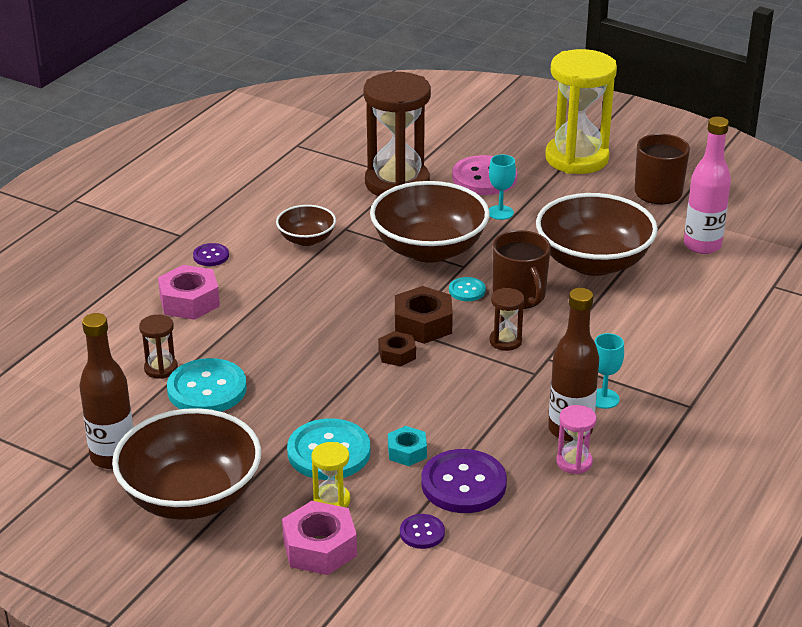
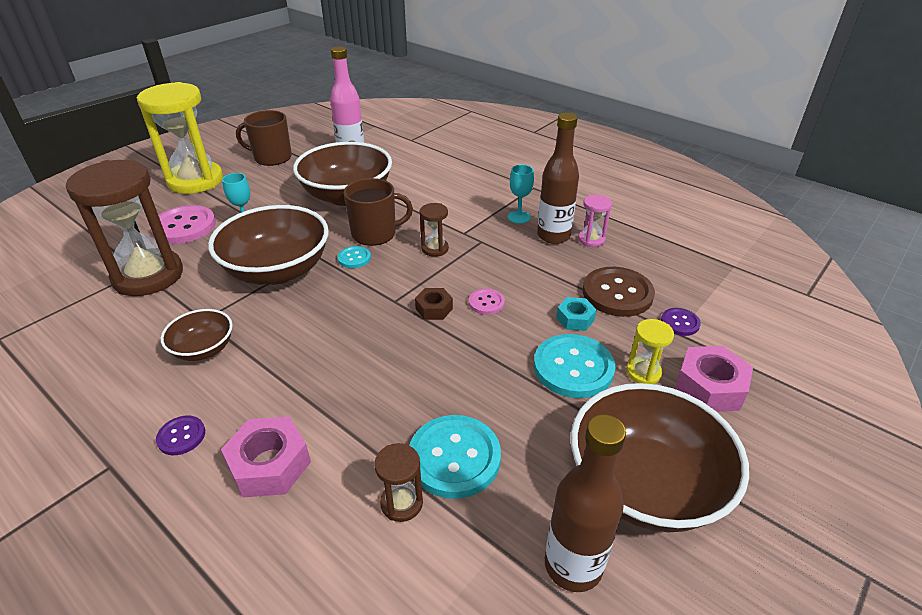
camera: 80 degrees left, 5 degrees up
(417, 388) = (486, 303): none -> pink button
(423, 324) = (393, 288): brown nut -> none
(463, 484) = (617, 293): purple button -> brown button

